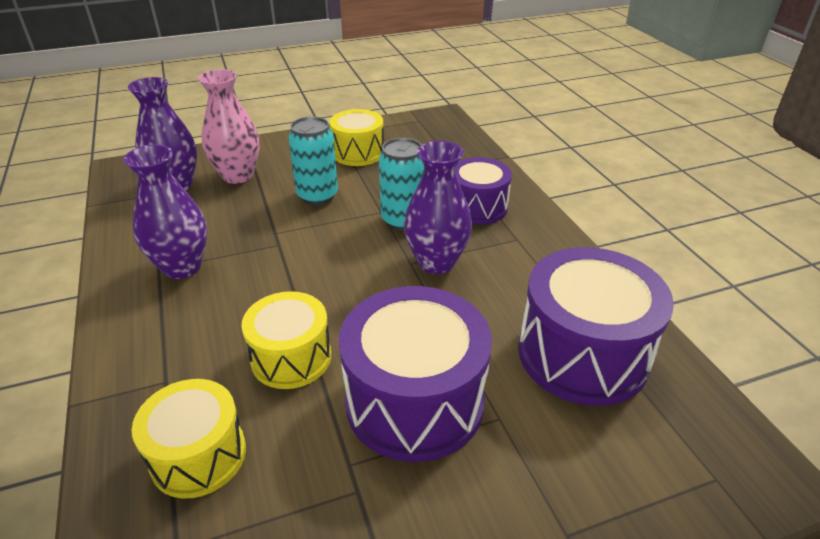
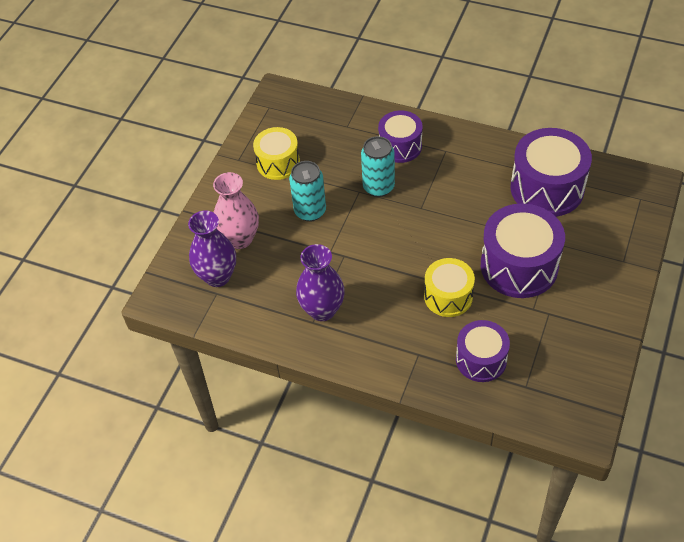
camera: 45 degrees left, 15 degrees up
(198, 455) = (481, 359): yellow drum -> purple drum
(436, 262) = (431, 197): purple vase -> none

